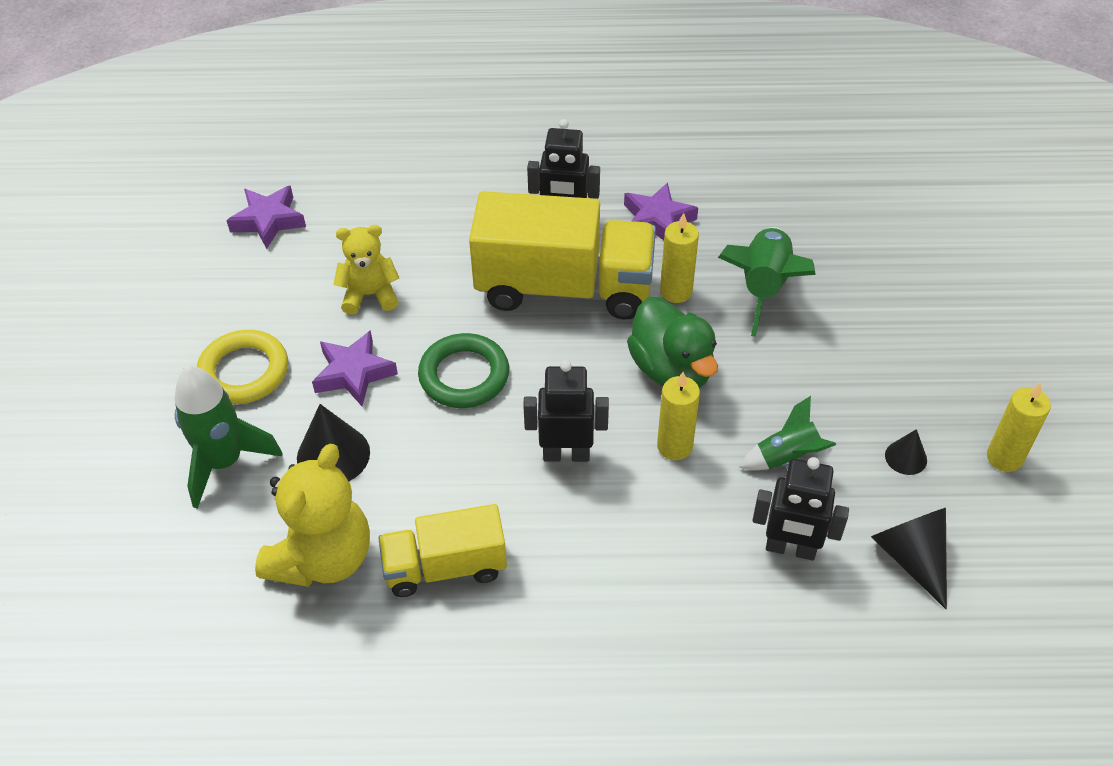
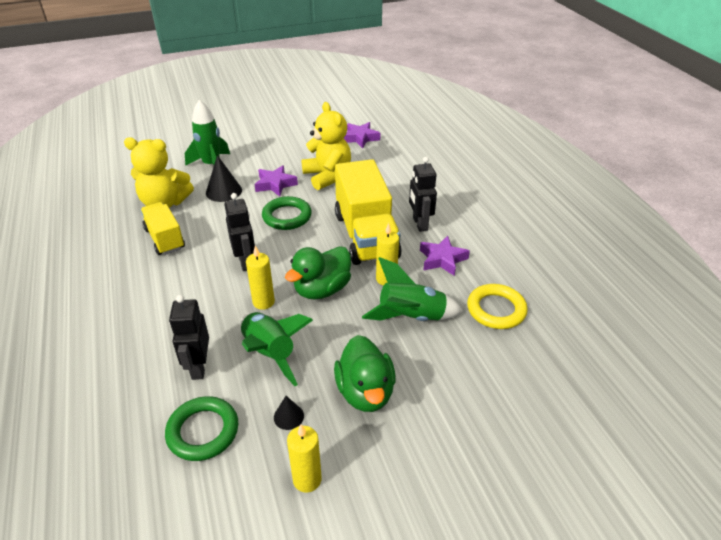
camera: 70 degrees right, 10 degrees down
(244, 372) = (264, 156): yellow ring -> yellow ring (496, 310)
(370, 295) = (327, 176): yellow teddy bear -> yellow teddy bear, size x1.59
(787, 457) = (270, 353): green rocket -> green rocket, size x1.64
(883, 369) = (365, 392): none -> green duck
(911, 557) = (203, 431): black cone -> green ring

